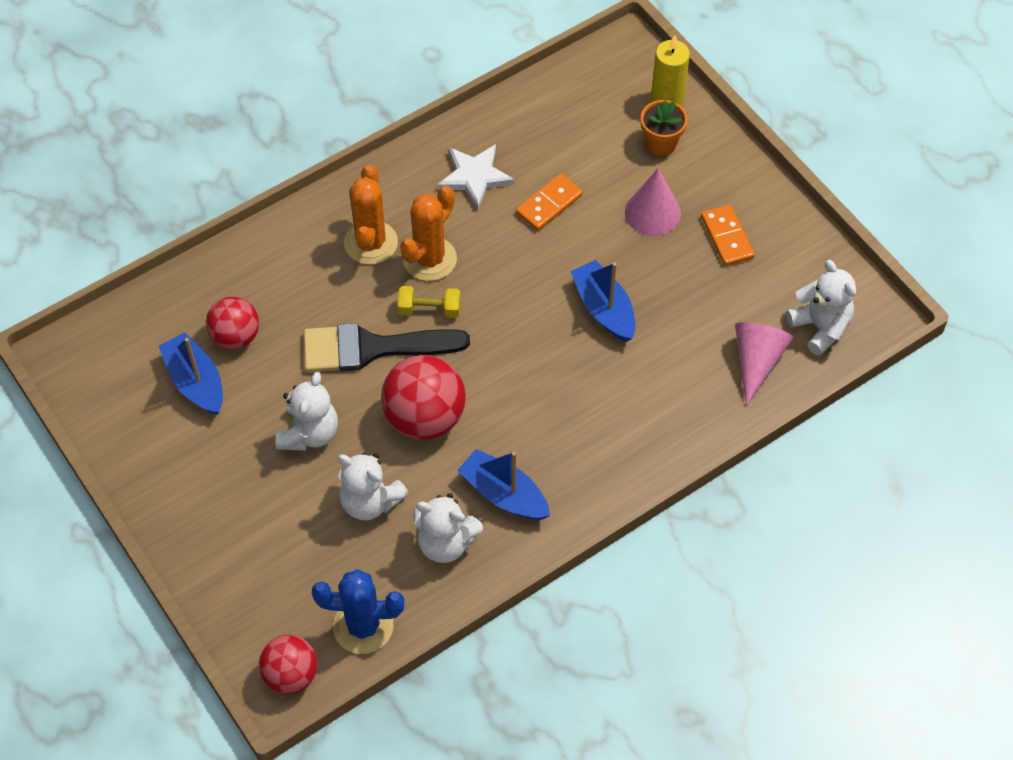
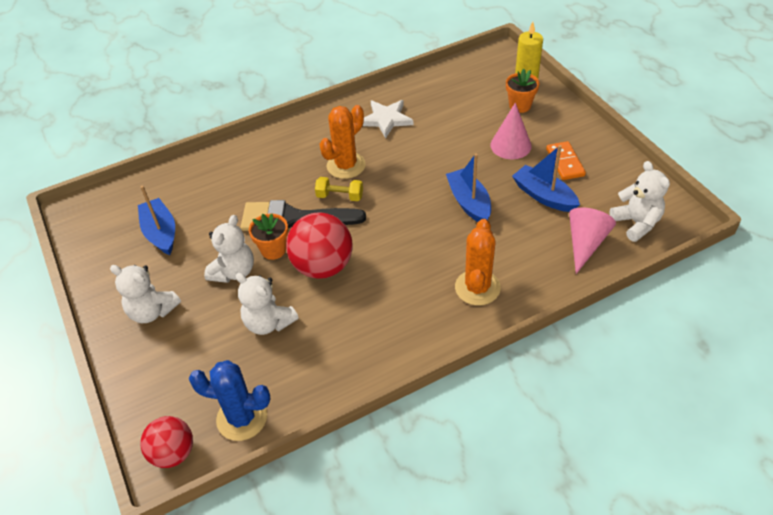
camera: 10 degrees right, 10 degrees down
(235, 336) = (197, 206): red ball -> none
(355, 398) = (273, 250): none -> orange flower pot
(371, 243) = (306, 154): orange cactus -> orange cactus (477, 288)
(446, 543) = (322, 358): white teddy bear -> white teddy bear (152, 311)
(504, 494) = (375, 325): blue boat -> blue boat (544, 196)
(549, 204) = (436, 137): orange domino -> none

